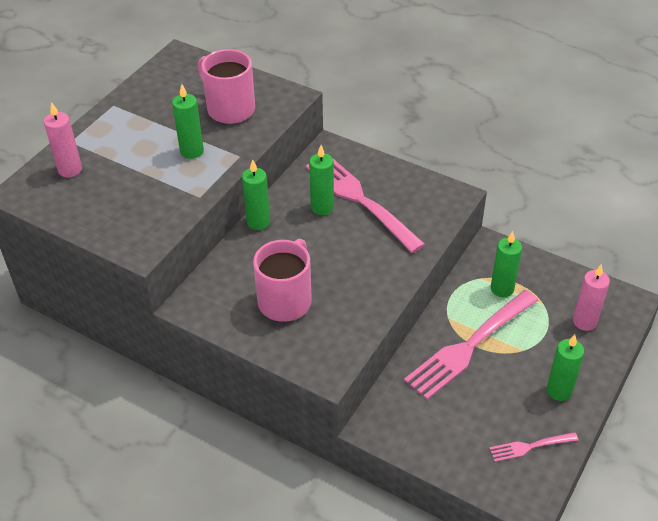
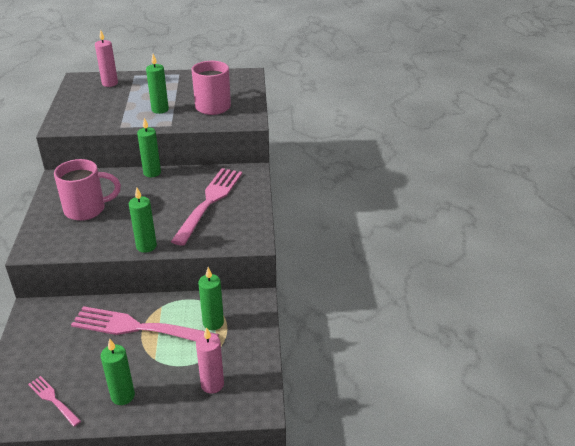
camera: 55 degrees right, 10 degrees down
(322, 207) = (188, 190): green candle -> green candle (146, 246)

